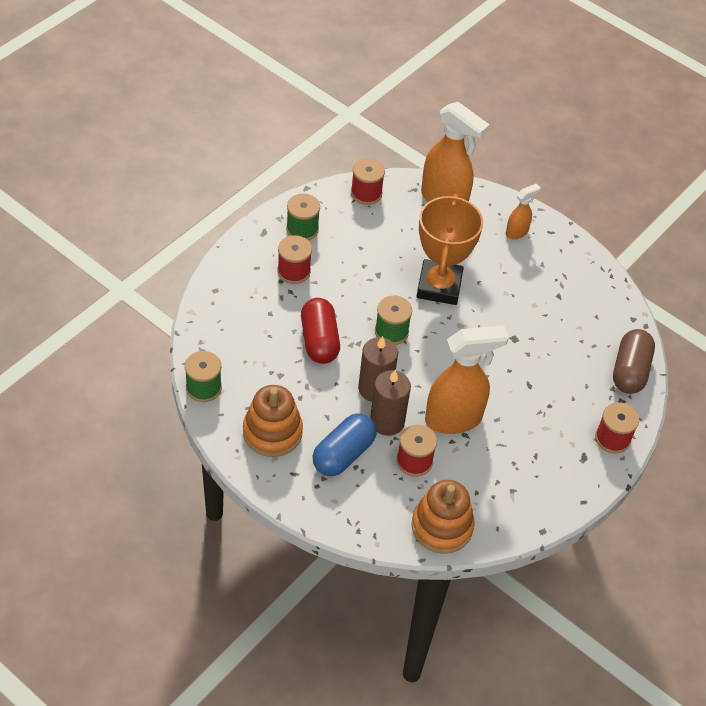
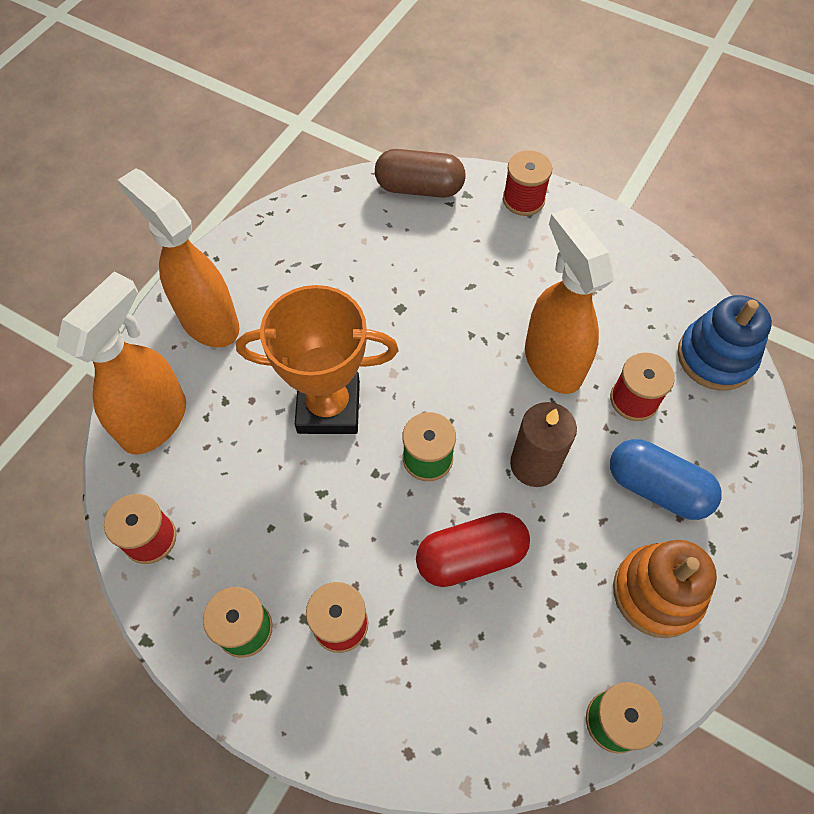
camera: 95 degrees left, 10 degrees up
(387, 421) = (584, 441): brown candle -> none
(442, 526) = (715, 357): orange stacking toy -> blue stacking toy
(517, 232) = (208, 321): orange spray bottle -> orange spray bottle, size x2.03

